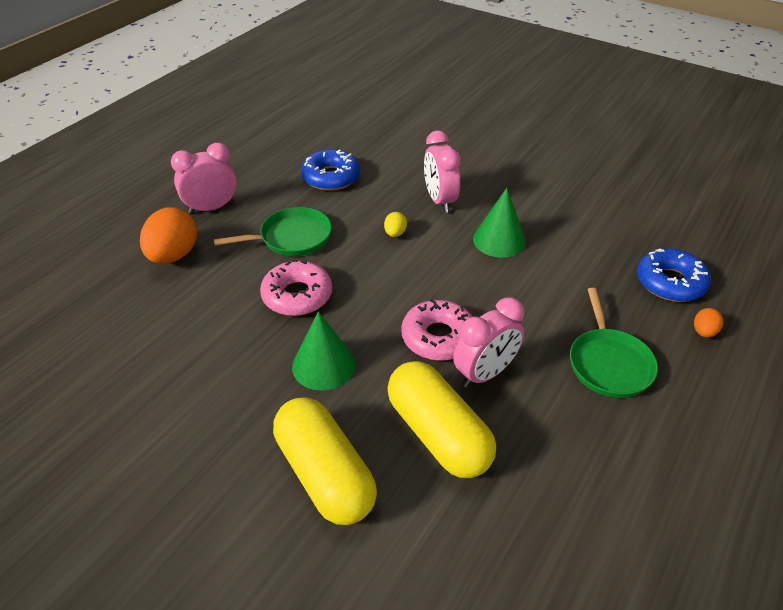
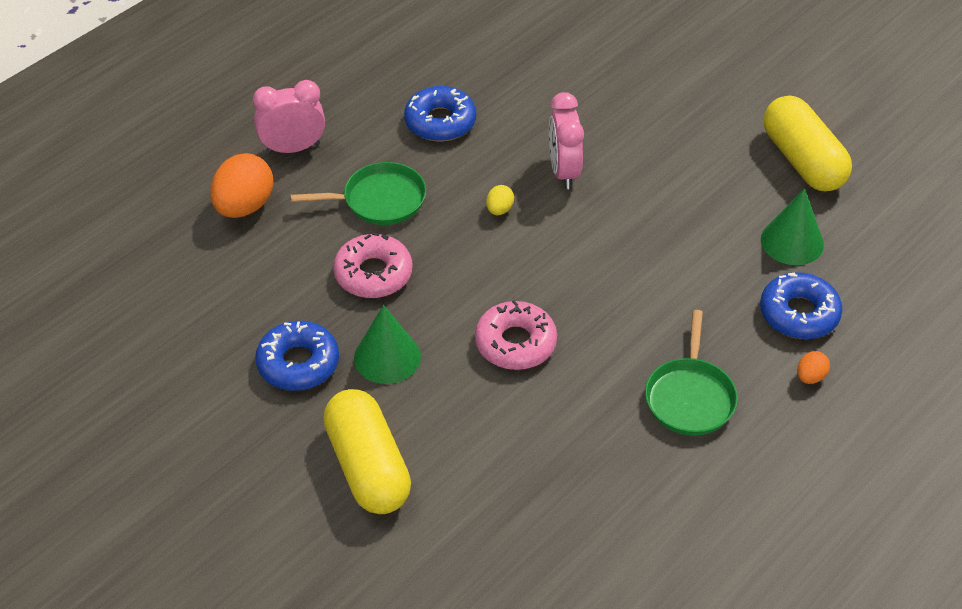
camera: 10 degrees right, 5 degrees up
(239, 382) = (298, 363): none -> blue donut
(438, 434) = (487, 444): yellow capsule -> yellow capsule (802, 160)
(485, 373) = (553, 389): pink clock -> none
(499, 240) = (619, 234): green cone -> green cone (792, 241)

